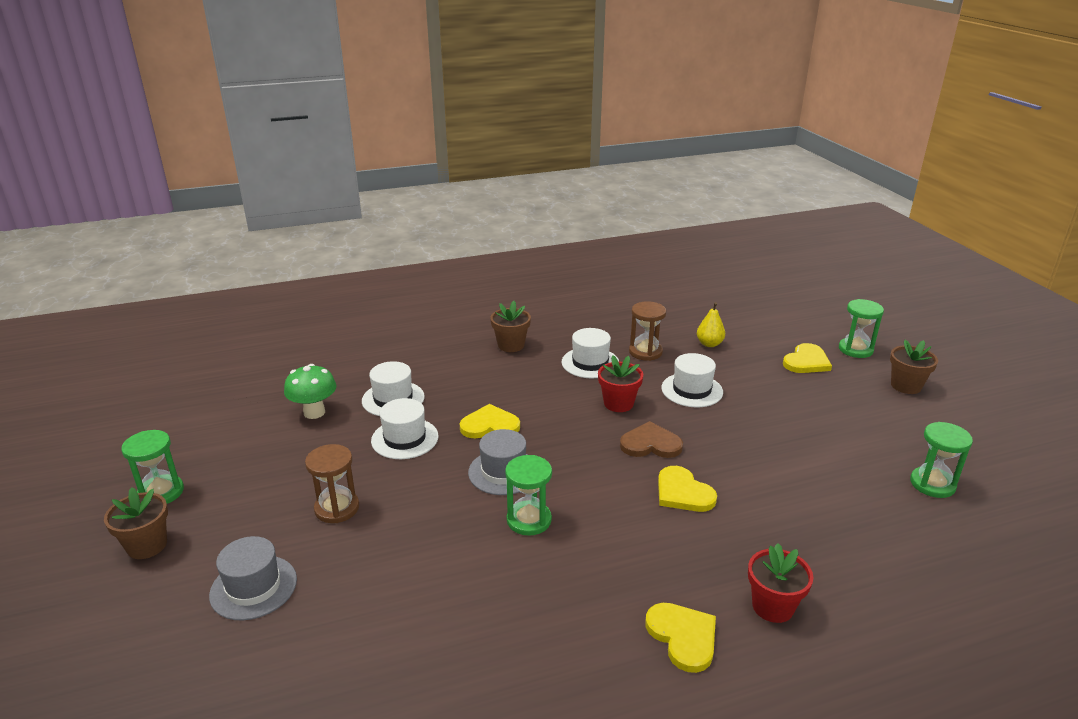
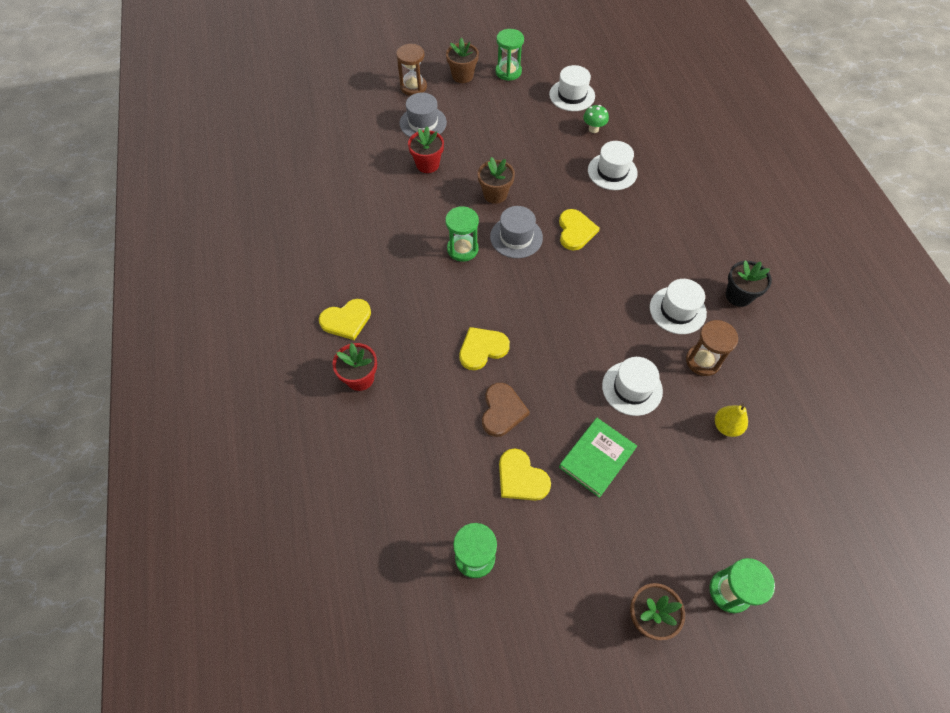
camera: 95 degrees right, 30 degrees up
(314, 412) = (593, 129): green mushroom -> green mushroom, size x0.66
(337, 508) = (485, 151): brown hourglass -> brown hourglass (413, 87)
(405, 438) = (559, 180): white hat -> white hat (572, 95)
(511, 345) = (705, 250): brown flower pot -> brown flower pot (495, 194)
(565, 331) = (738, 295): none -> black flower pot
(618, 403) = (607, 323): red flower pot -> red flower pot (427, 164)
(650, 444) = (546, 338): brown heart -> brown heart (502, 411)
(779, 410) = (597, 458): none -> green book
(806, 361) = (695, 520): yellow heart -> yellow heart (521, 478)

